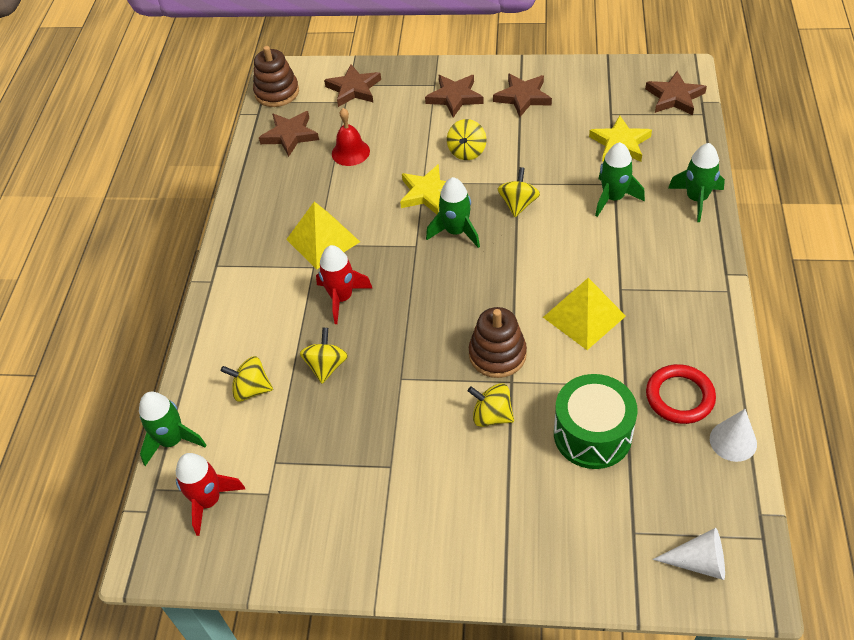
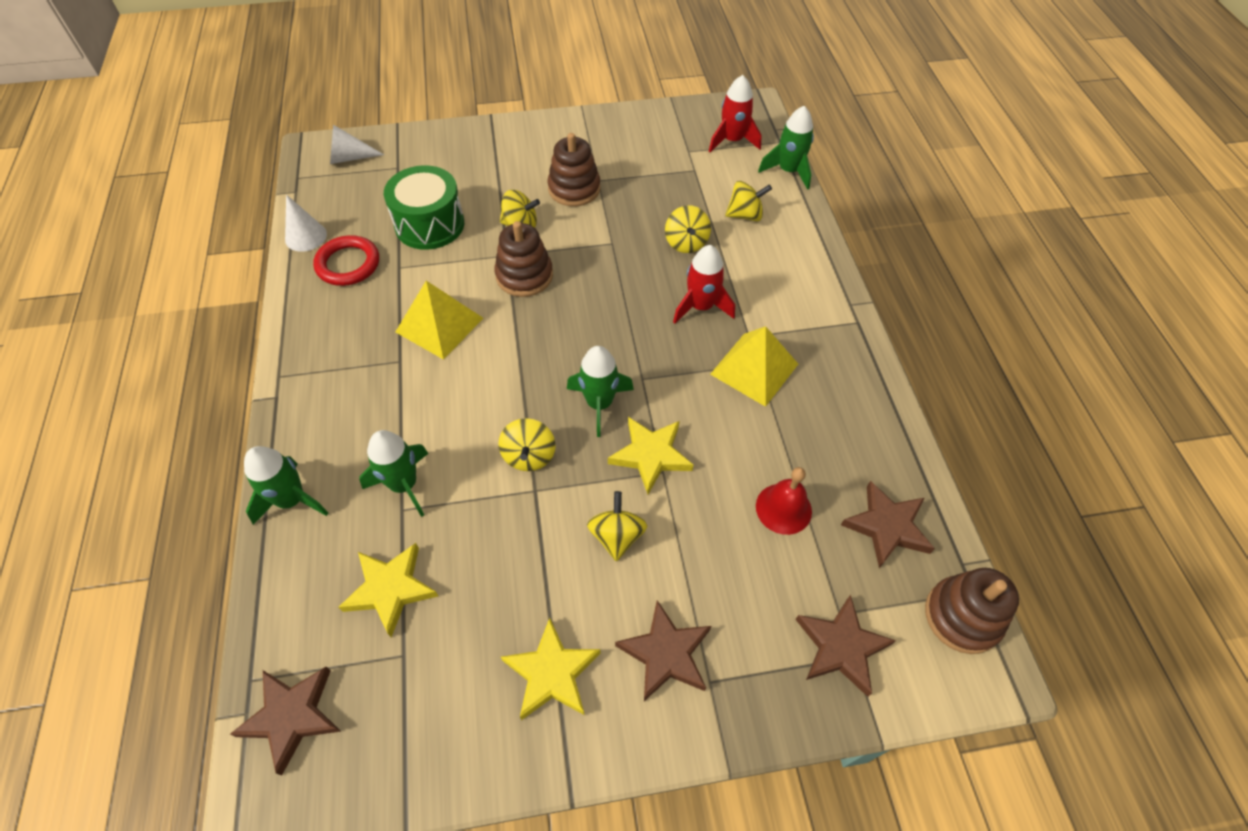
camera: 160 degrees right, 5 degrees up
(421, 458) = (574, 189): none -> brown stacking toy
(523, 97) = (552, 673): brown star -> yellow star

